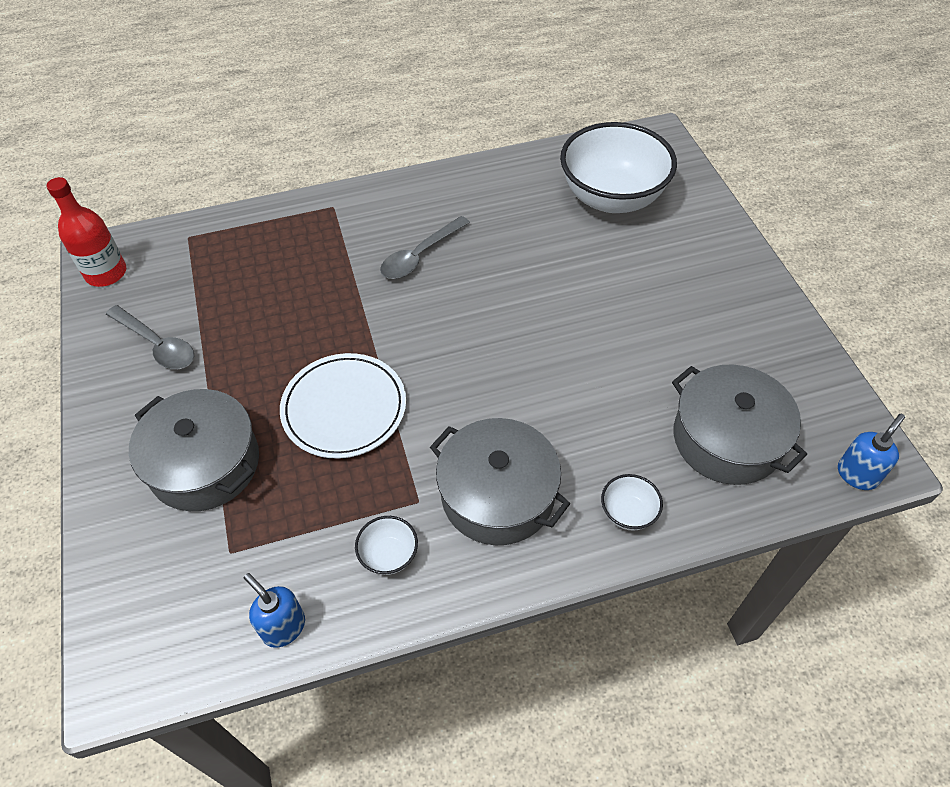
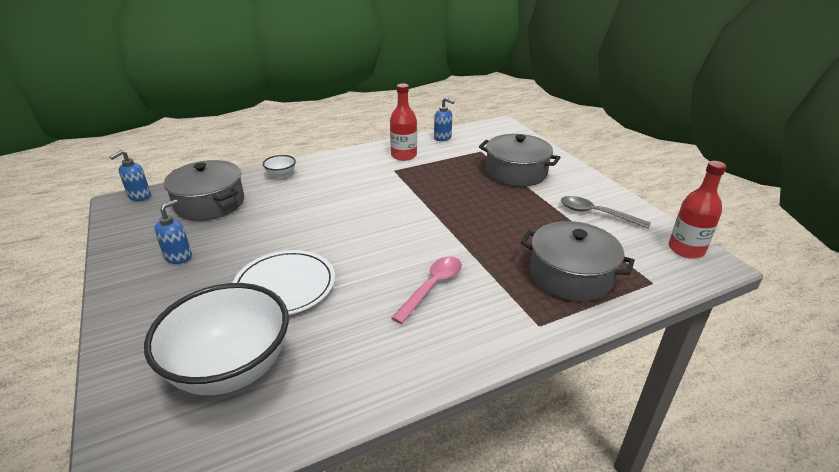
camera: 170 degrees right, 20 degrees down
(344, 408) = (451, 197): white plate -> white plate (285, 286)
(389, 555) = (404, 155): white bowl -> red bottle
(420, 256) = (432, 287): grey spoon -> pink spoon
(497, 495) = (351, 175): grey pot -> grey pot (570, 275)
(720, 329) = (179, 257): none -> blue soap dispenser

